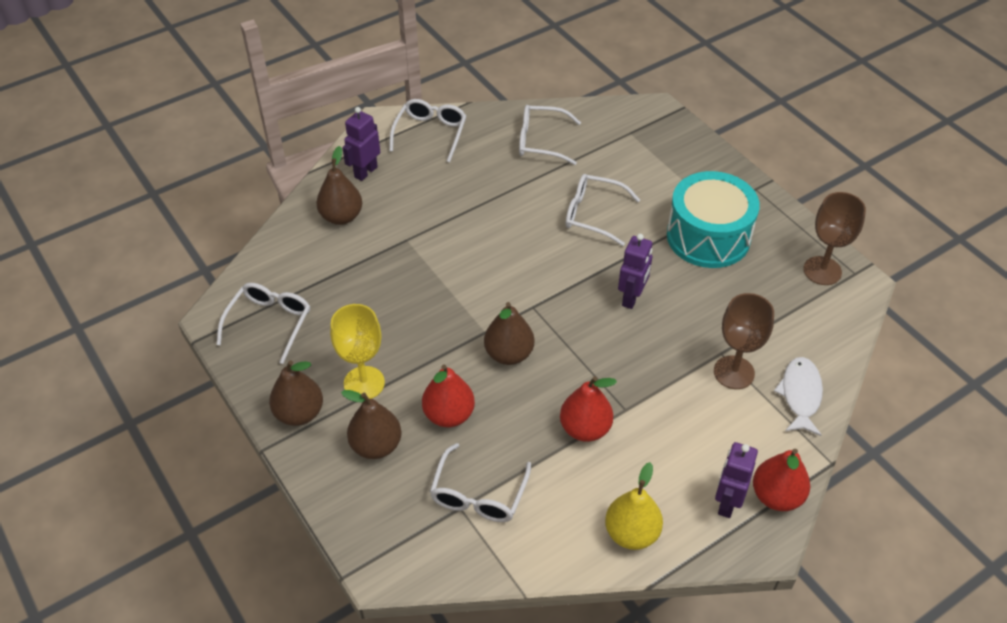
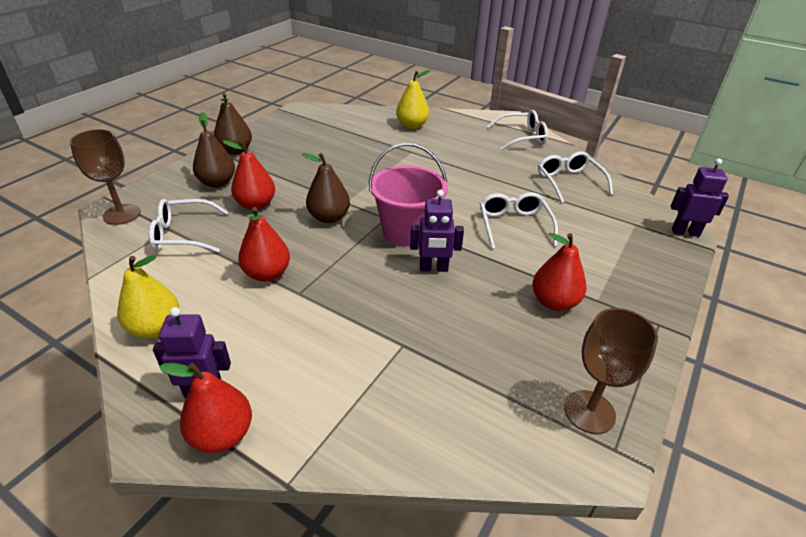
camera: 65 degrees right, 10 degrees down
(269, 323) = (304, 125): white glasses -> none
(341, 217) = (412, 126): brown pear -> yellow pear
(364, 383) = (271, 166): yellow goblet -> none
(365, 172) = (460, 124): purple robot -> purple robot (685, 232)
(565, 298) = (407, 231): none -> pink bucket
(708, 236) = (554, 302): turquoise drum -> red pear
(734, 372) = (382, 360): brown goblet -> brown goblet (121, 214)
(800, 395) = (379, 428): white fish -> none

